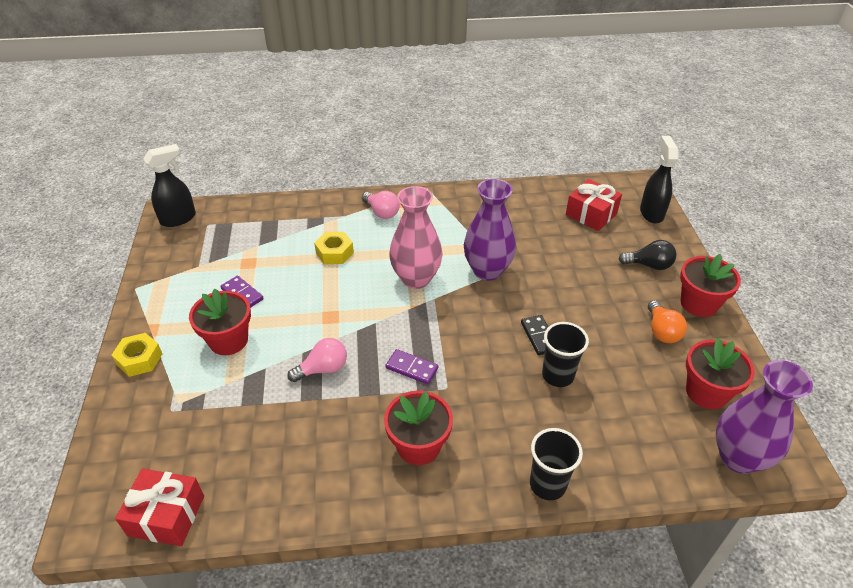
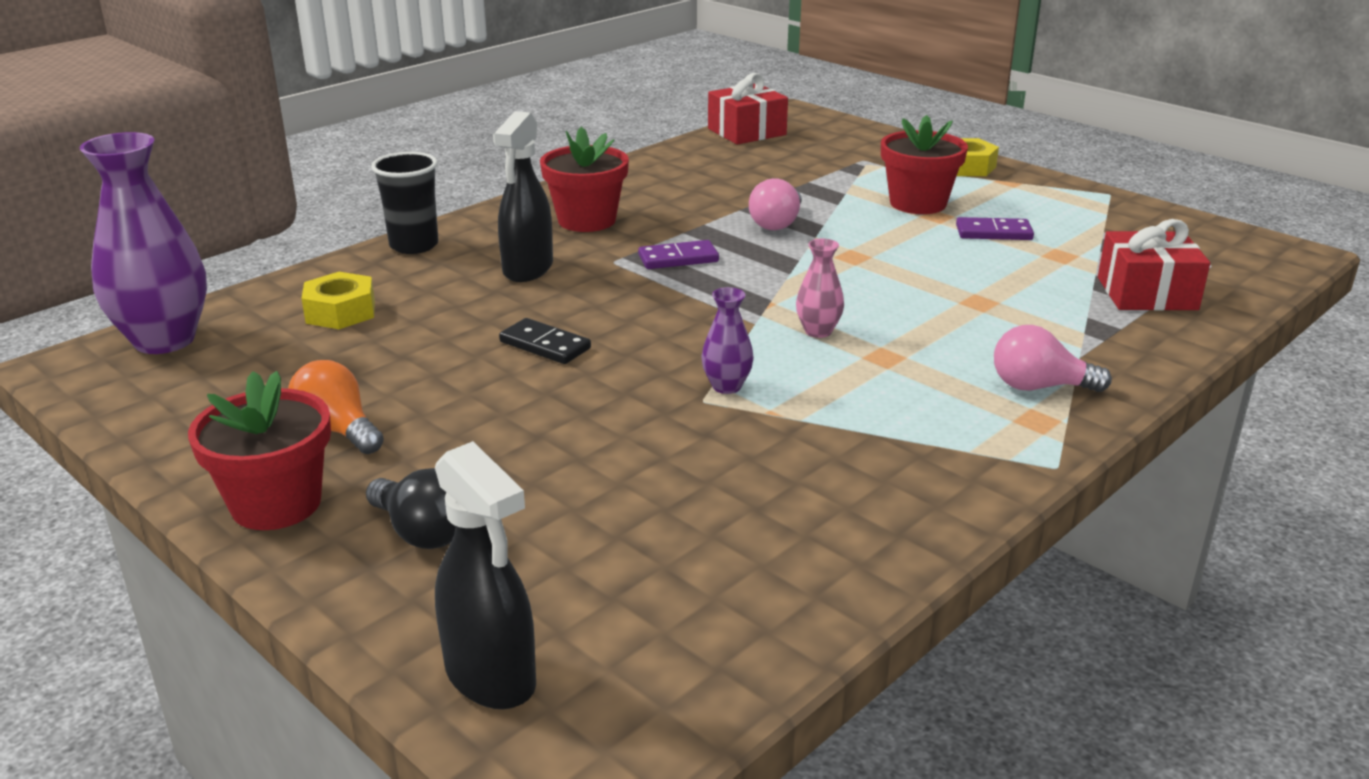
camera: 140 degrees right, 15 degrees down
(178, 219) = (1259, 253): black spray bottle -> black spray bottle (527, 269)
(334, 252) = (986, 309): yellow nut -> yellow nut (340, 312)
(416, 278) = (818, 331): pink vase -> pink vase, size x0.47
(487, 270) = (726, 386): purple vase -> purple vase, size x0.47
(557, 375) = (477, 320): black cup -> none
(591, 214) = (645, 589): red gift -> red gift (1146, 293)
(649, 265) = (422, 532): black light bulb -> black light bulb turned 105 degrees counterclockwise
(706, 392) = (228, 385): red flower pot -> none

